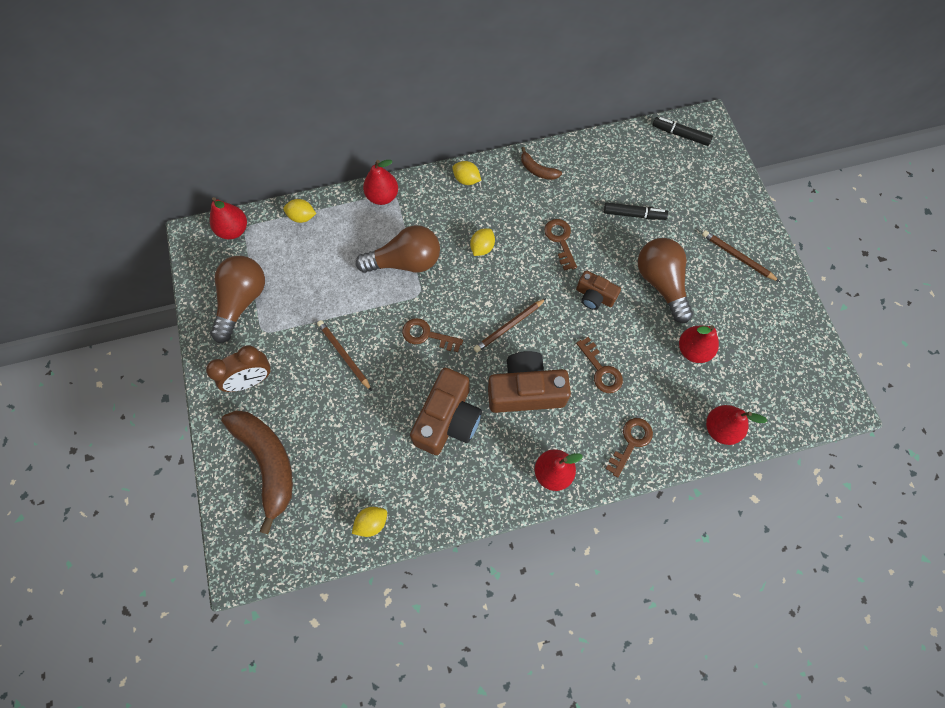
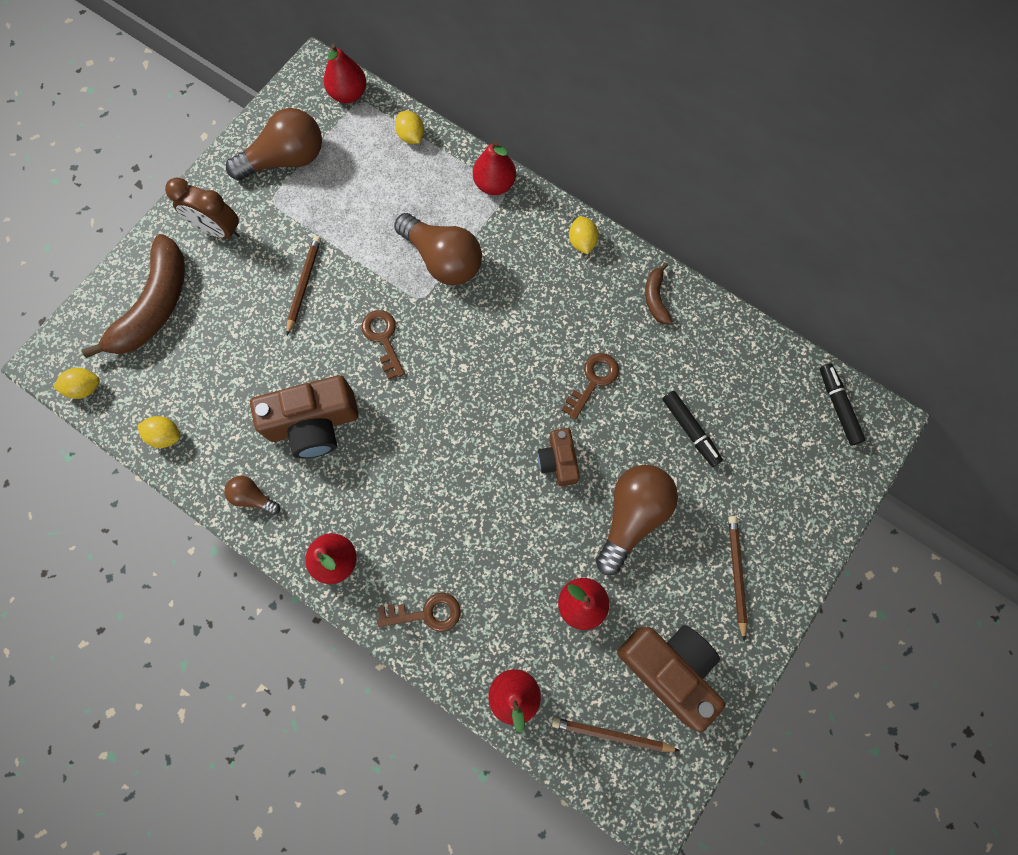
camera: 50 degrees right, 5 degrees up
(466, 495) = (253, 497): none -> brown light bulb
(482, 248) = (519, 315): yellow lemon -> yellow lemon (85, 388)
(509, 326) = (455, 405): brown pencil -> brown pencil (612, 735)
(525, 390) = (400, 471): brown camera -> brown camera (669, 669)
(601, 370) = (481, 527): brown key -> none

